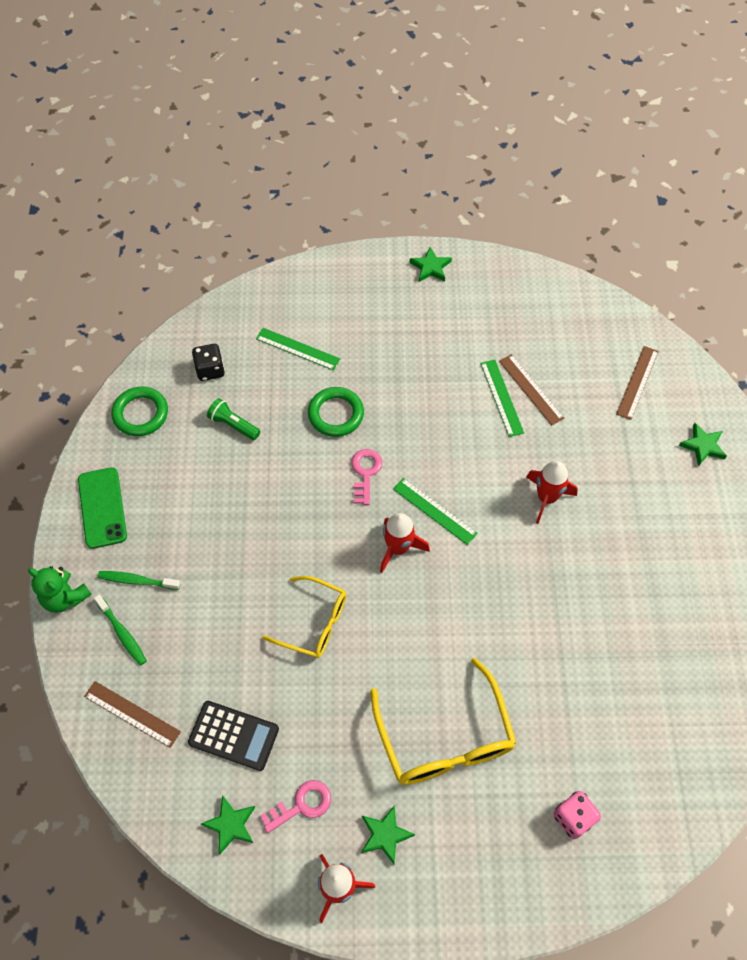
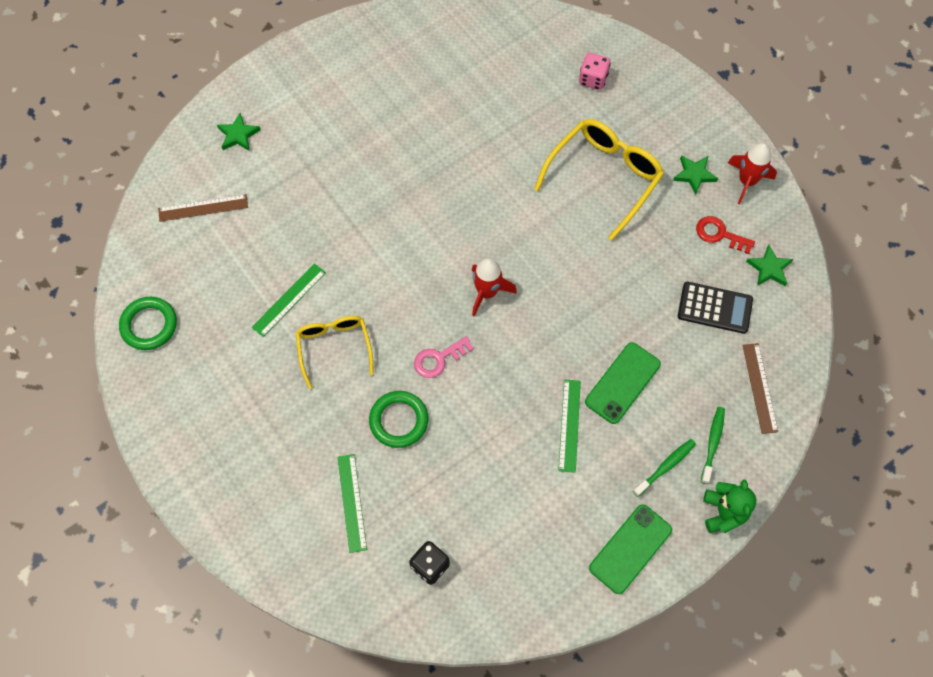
camera: 125 degrees left, 5 degrees up
(137, 581) = (665, 466): green toothbrush -> green toothbrush turned 105 degrees counterclockwise
(140, 414) = (520, 593): green ring -> green ring (149, 325)
(231, 599) = (622, 383): none -> green phone
(233, 425) = (471, 499): green flashlight -> none
(233, 735) = (714, 308): black calculator -> black calculator turned 120 degrees clockwise
(301, 805) = (720, 234): pink key -> red key
(313, 622) = (592, 312): yellow glasses -> yellow glasses (334, 348)
(430, 267) = (175, 446): green star -> none
(434, 511) = (435, 286): green ruler -> green ruler (569, 425)
(531, 389) = (264, 282): brown ruler -> none
(546, 498) = (365, 215): red rocket -> none

